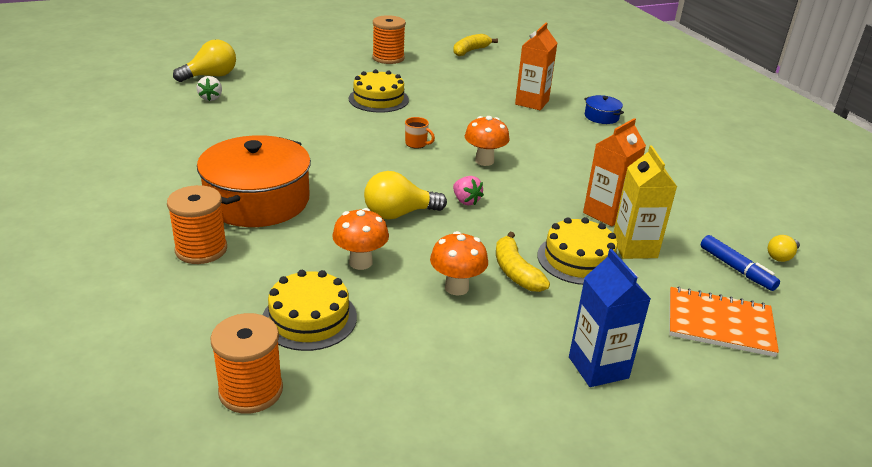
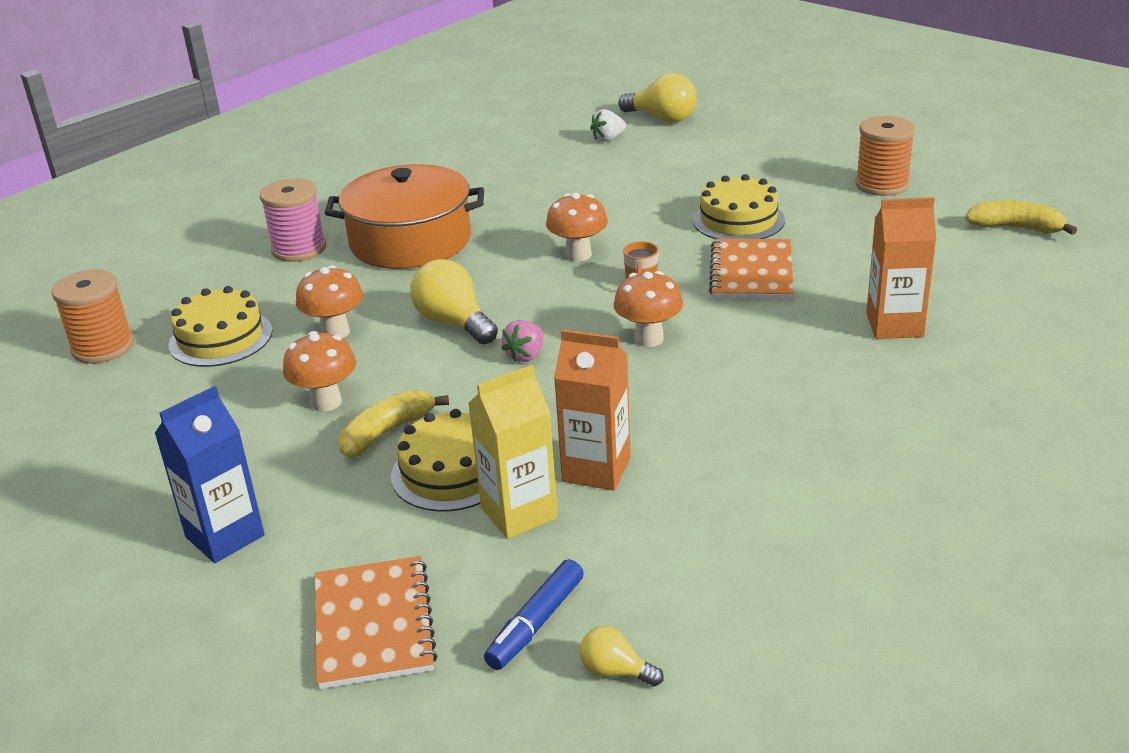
camera: 70 degrees right, 0 degrees up
(201, 249) = (299, 249): orange spool -> pink spool
(360, 151) = (578, 255): none -> orange mushroom
(442, 114) = (751, 272): none -> orange notebook
(601, 117) = (931, 397): blue pot -> none

